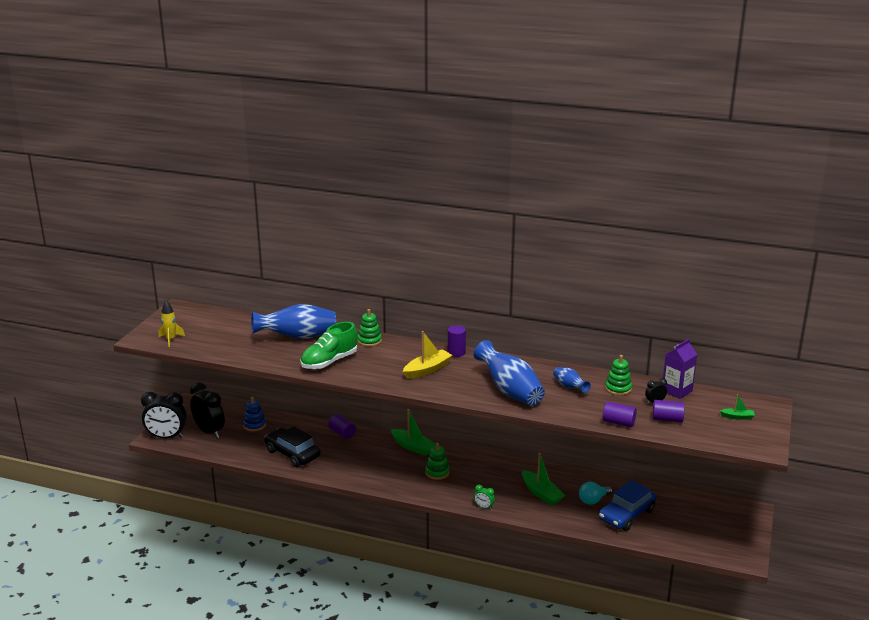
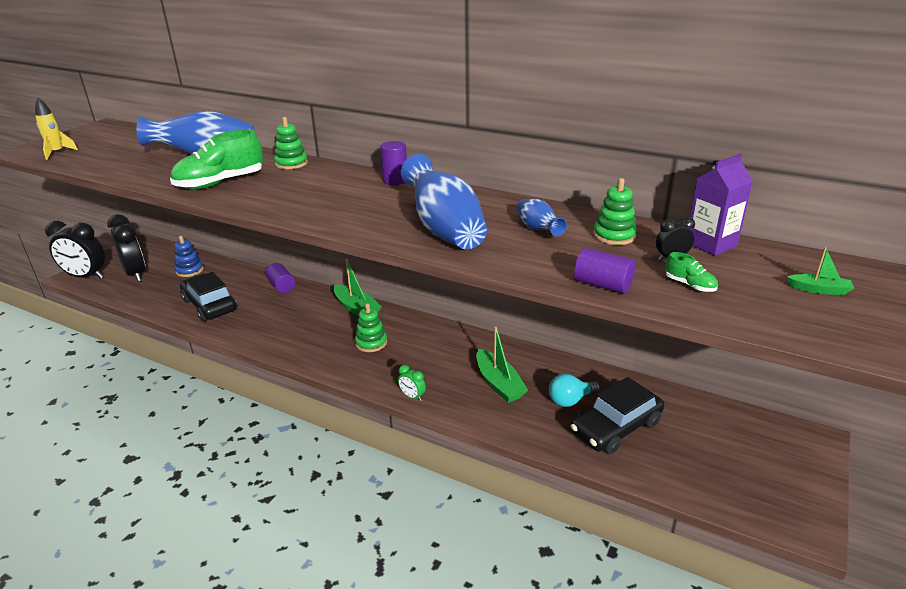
camera: 10 degrees right, 5 degrees up
(427, 370) = (342, 198): yellow boat -> none
(627, 514) = (616, 427): blue car -> black car
(667, 419) = (689, 285): purple cylinder -> green shoe

